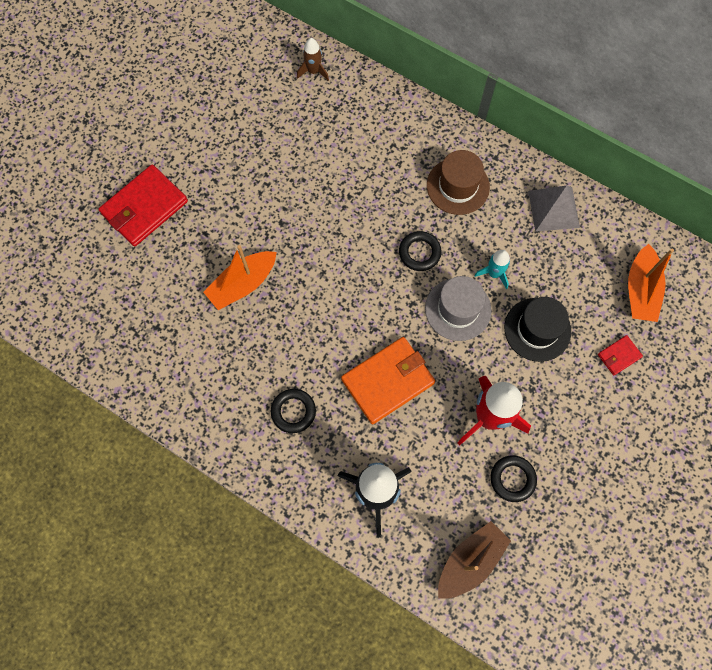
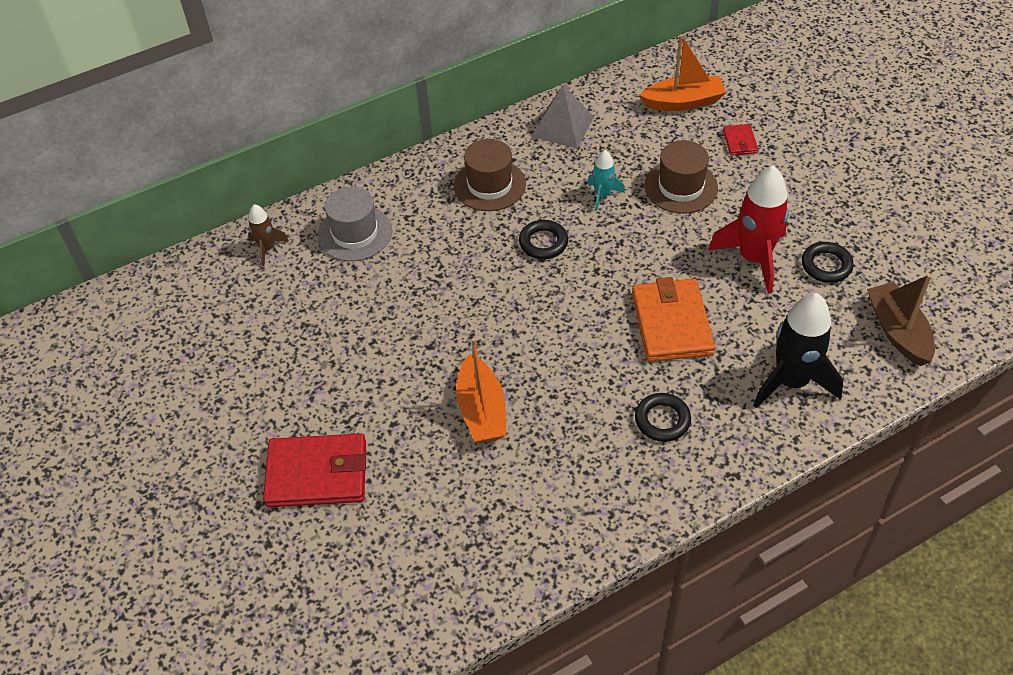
camera: 60 degrees left, 20 degrees down
(144, 208) = (317, 473): red wallet -> red wallet turned 75 degrees counterclockwise
(458, 309) = (624, 237): grey hat -> grey hat (355, 233)
(537, 329) = (681, 187): black hat -> brown hat
(640, 290) = (683, 102): orange boat -> orange boat turned 45 degrees counterclockwise

